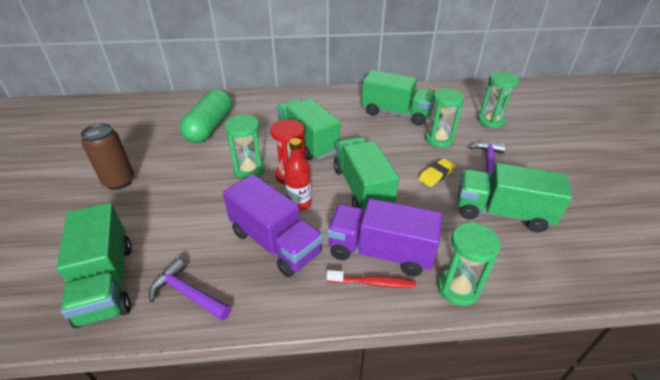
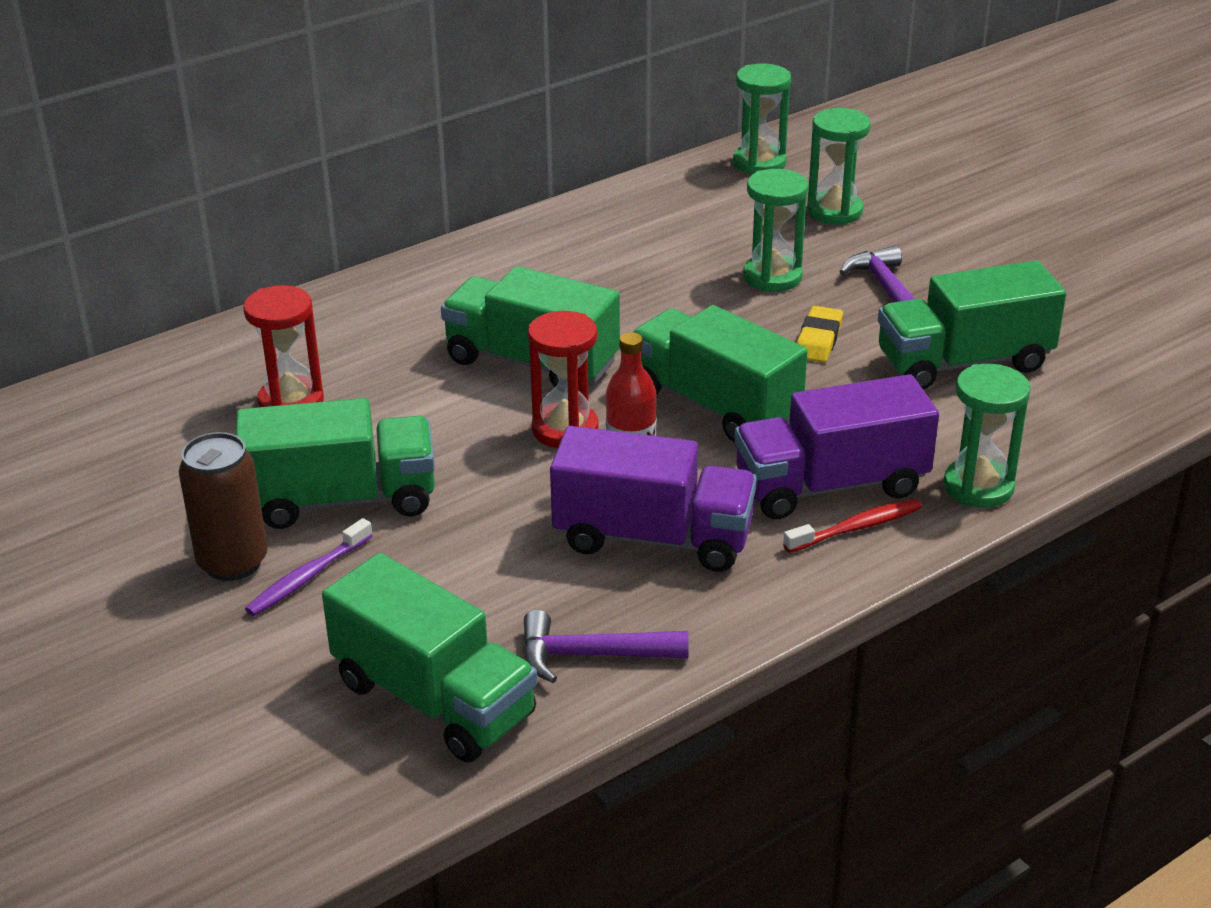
camera: 30 degrees left, 5 degrees down
(134, 199) = (307, 576): none -> purple toothbrush
(210, 127) = (291, 402): green capsule -> red hourglass
(249, 170) = (475, 449): green hourglass -> green hourglass (759, 163)
(396, 113) = (649, 251): green truck -> green truck (342, 499)

